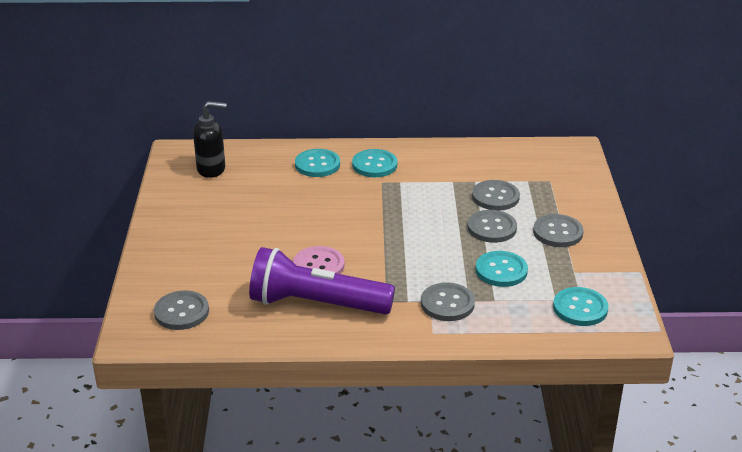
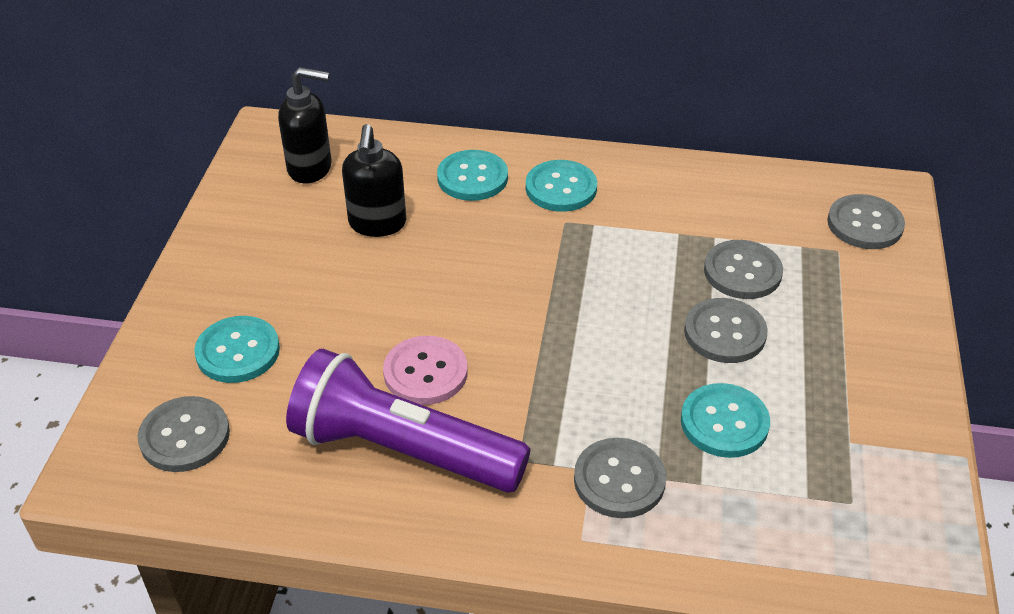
camera: 10 degrees right, 10 degrees up
(265, 194) = (377, 224): none -> black soap dispenser
(557, 232) = (834, 356): grey button -> grey button (864, 224)
(580, 308) = (847, 523): turquoise button -> turquoise button (238, 351)

